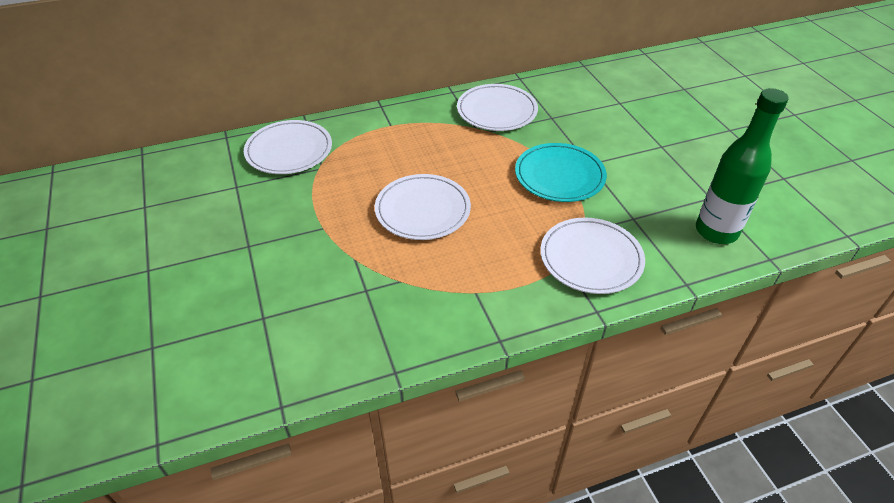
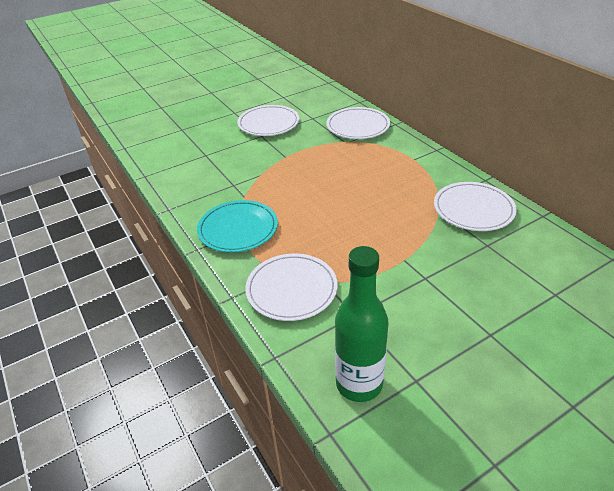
camera: 80 degrees right, 5 degrees down
(422, 210) = (318, 193): white plate -> white plate (268, 123)
(559, 176) = (396, 260): turquoise plate -> turquoise plate (238, 229)

